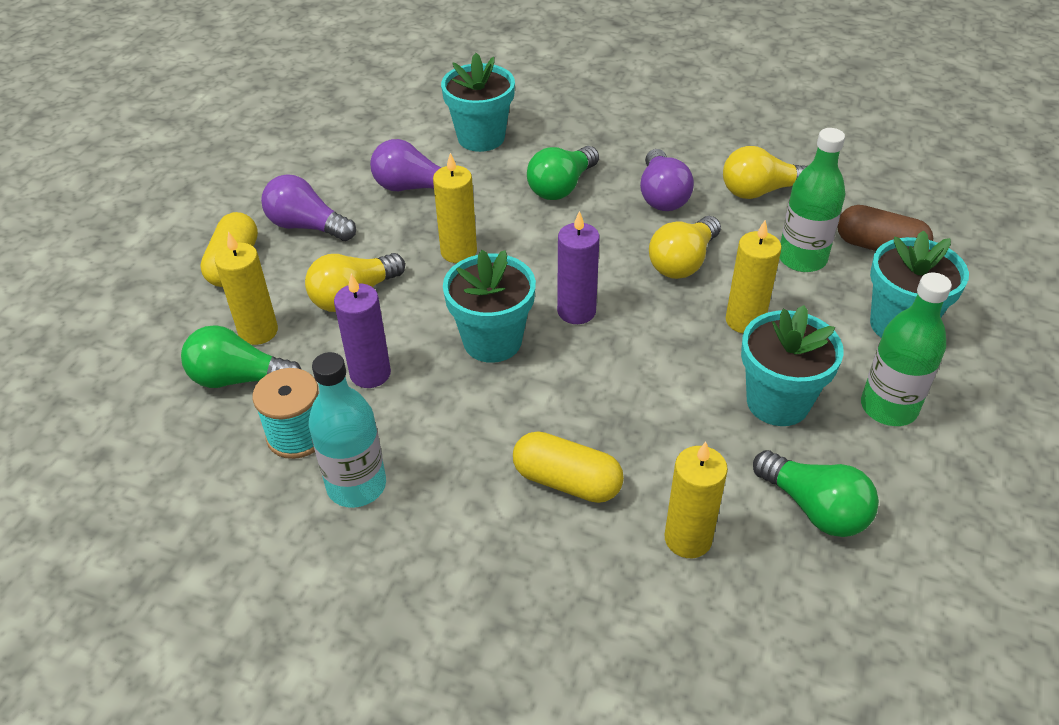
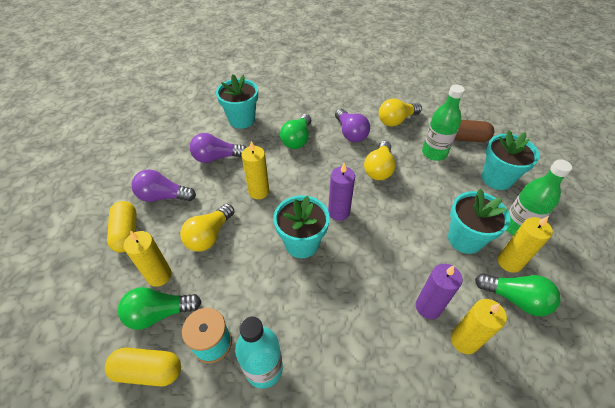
camera: 20 degrees left, 5 degrees up
(370, 373) = (240, 285): purple candle -> purple candle (428, 307)
(567, 481) = (383, 324): yellow capsule -> yellow capsule (148, 371)
(745, 321) = (425, 195): yellow candle -> yellow candle (509, 262)

